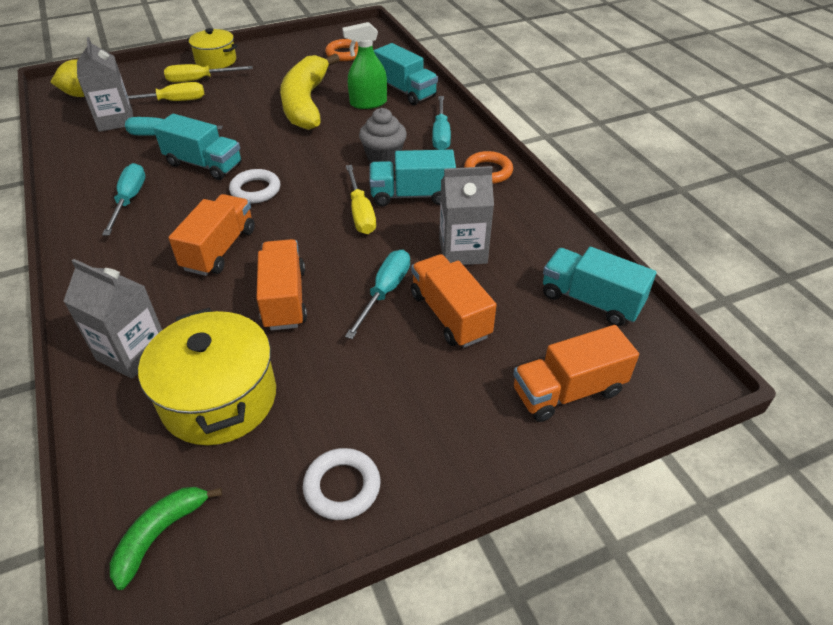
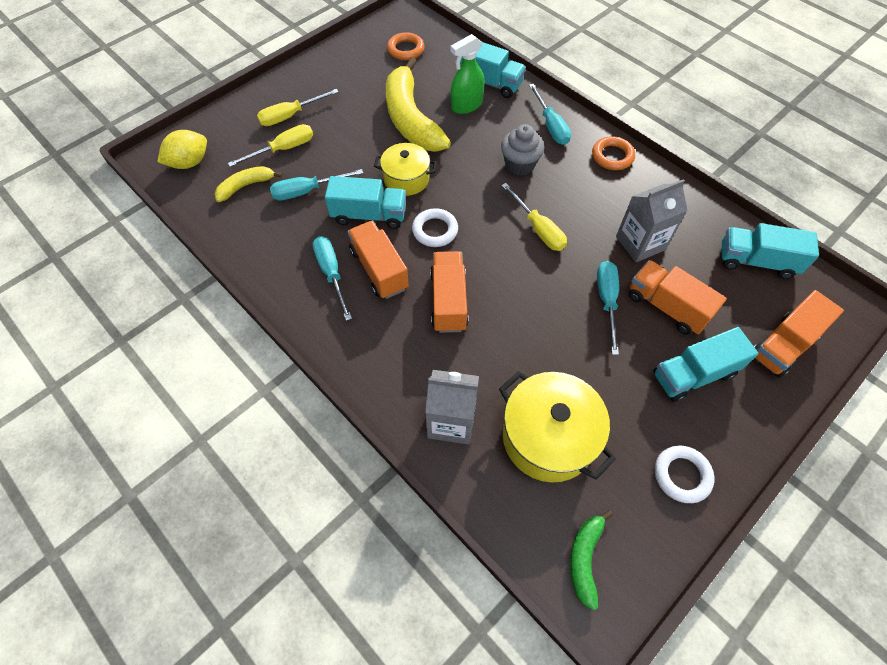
camera: 20 degrees left, 15 degrees up
(115, 120) = (246, 186): grey carton -> yellow banana
(216, 61) = (288, 87): yellow pot -> yellow pot (406, 179)
(284, 299) = (534, 332): orange truck -> orange truck (379, 269)
(412, 195) = (568, 199): turquoise truck -> turquoise truck (694, 374)

